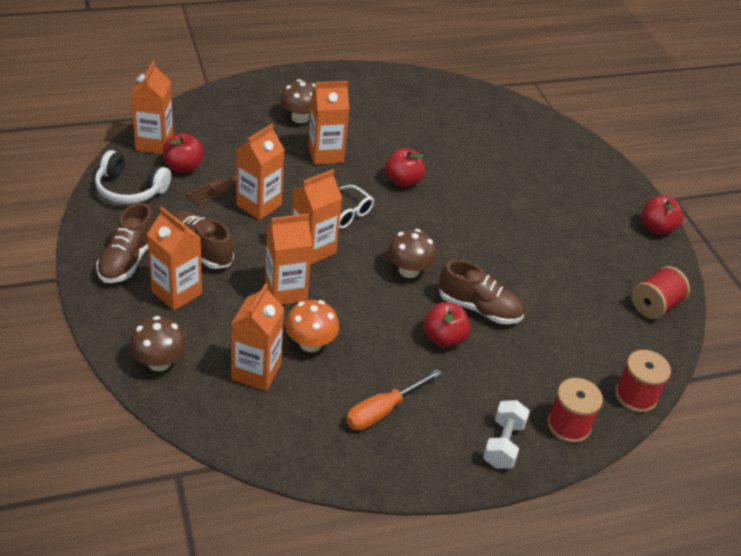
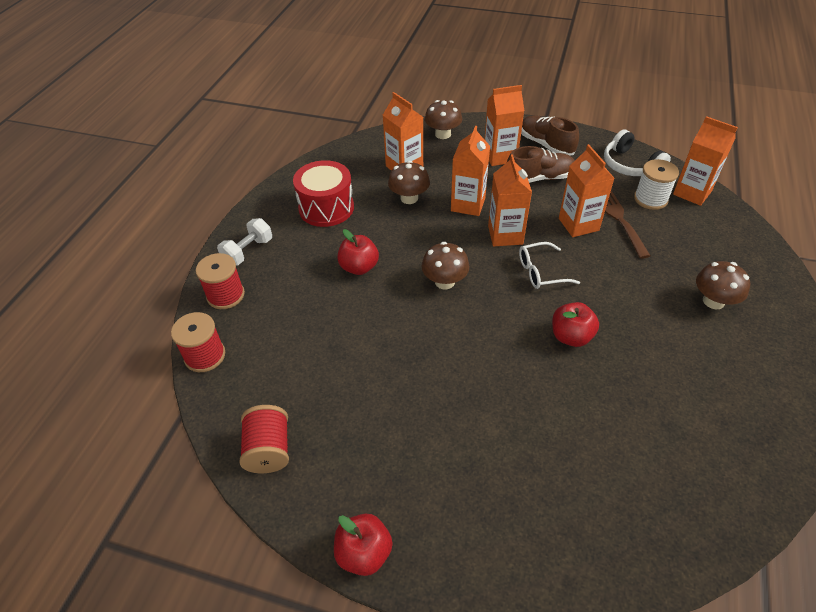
camera: 130 degrees right, 5 degrees up
(130, 189) = (630, 165): white headphones -> white headphones turned 90 degrees counterclockwise
(183, 167) = (650, 199): red apple -> white spool
(310, 343) = (409, 198): orange mushroom -> brown mushroom
(326, 154) = (639, 295): orange carton -> none
(383, 411) = (326, 208): orange screwdriver -> red drum
(479, 308) = (371, 305): brown shoe -> none
(503, 444) = (248, 251): white dumbbell -> white dumbbell turned 75 degrees clockwise

